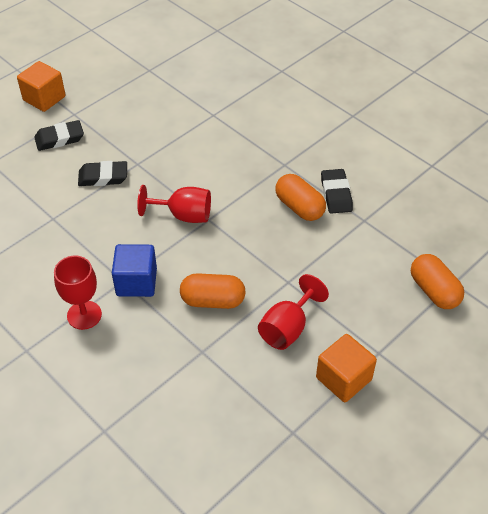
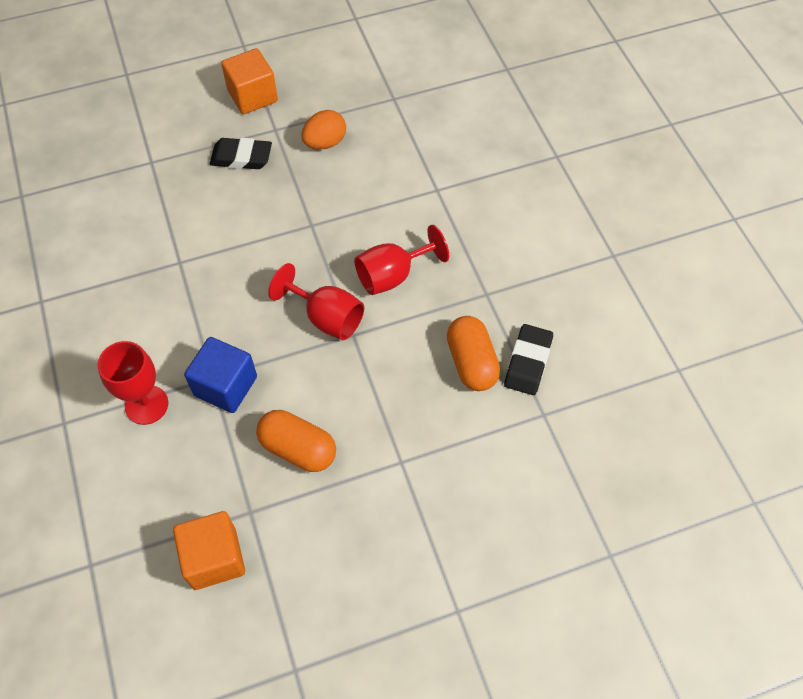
camera: 25 degrees right, 10 degrees up
(103, 177) = (263, 228): black eraser -> none
(116, 111) = (325, 143): none -> orange egg
(288, 328) = (365, 525): red goblet -> red goblet (393, 275)
(343, 379) = (394, 627): orange cube -> orange cube (214, 558)
(434, 291) = (576, 555): orange capsule -> none

